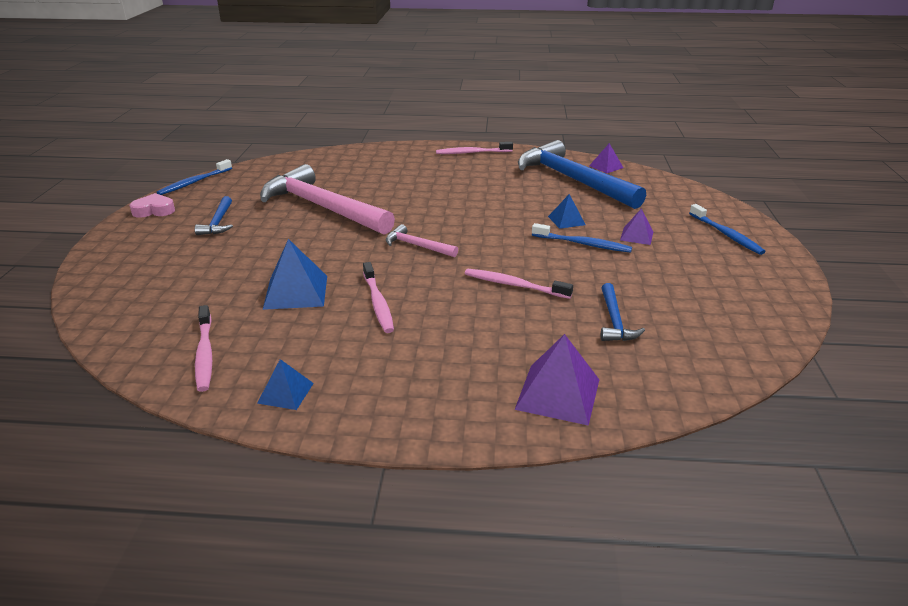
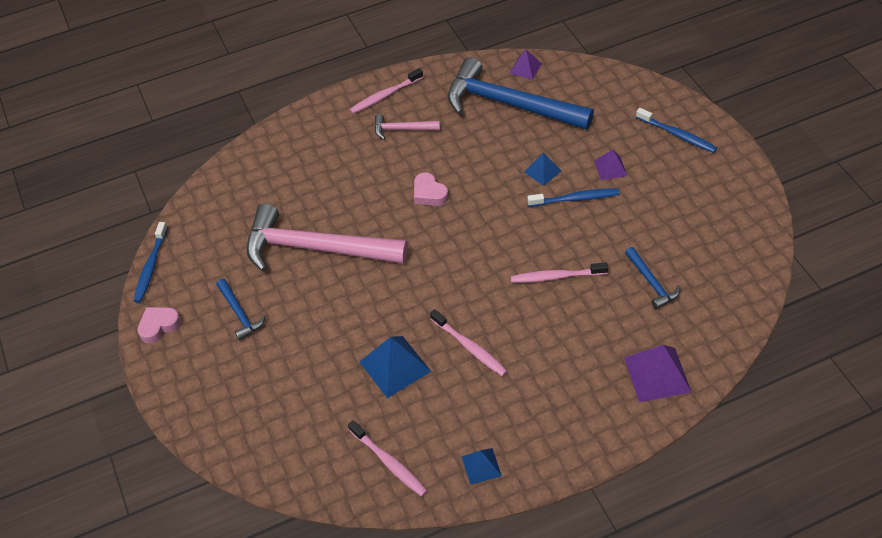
camera: 25 degrees left, 20 degrees up
(417, 246) = (445, 263): pink hammer -> pink hammer (402, 129)
(450, 205) = (429, 193): none -> pink heart

